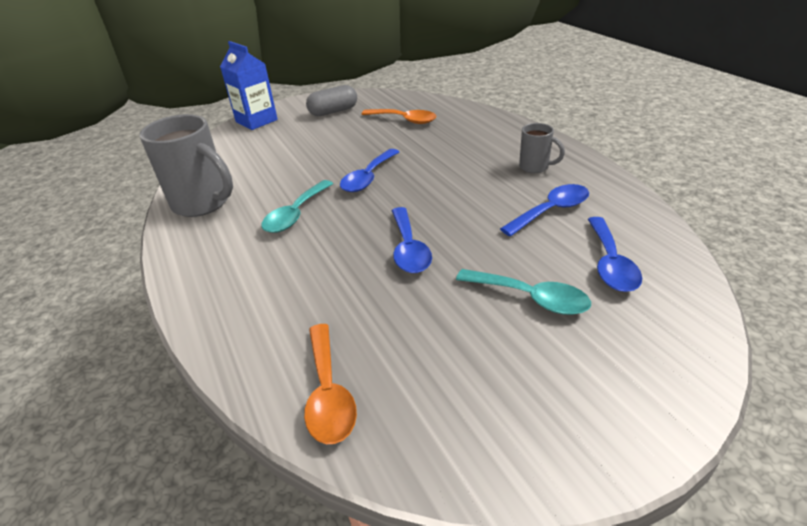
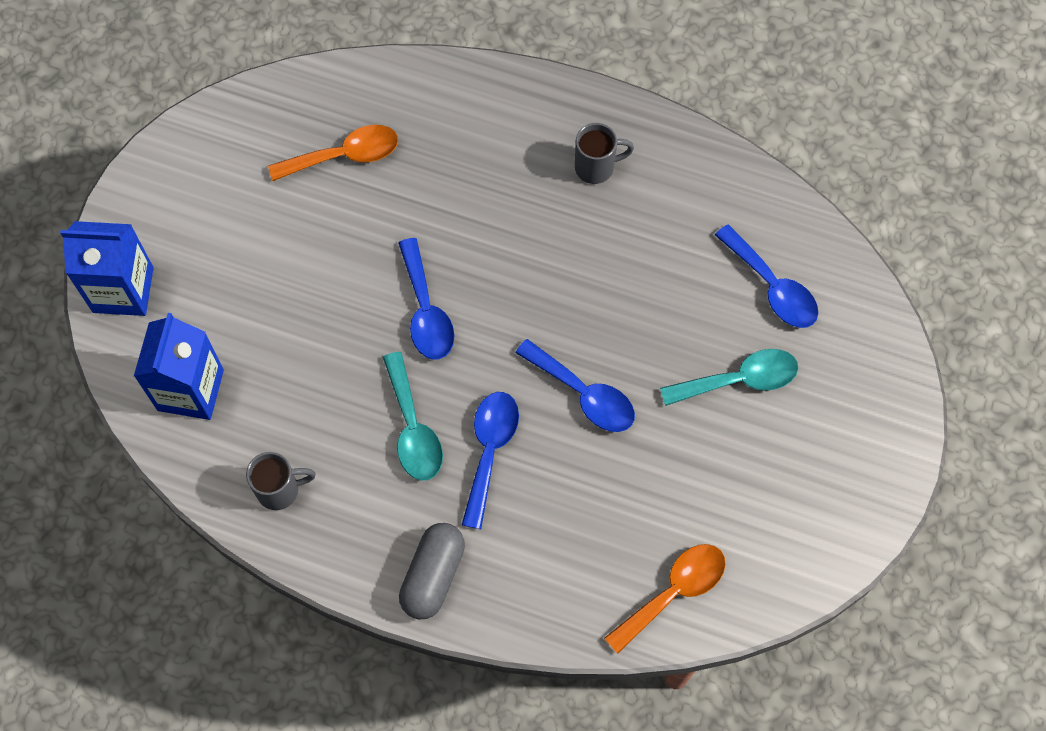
camera: 45 degrees left, 30 degrees up
(203, 203) = (280, 490): grey mug -> grey mug, size x0.52
(228, 156) = (190, 390): none -> blue carton
(328, 393) = (673, 592): orange spoon -> orange spoon turned 75 degrees counterclockwise
(333, 111) = (216, 195): grey capsule -> grey capsule (433, 575)
(551, 211) = (669, 240): blue spoon -> blue spoon (490, 451)

